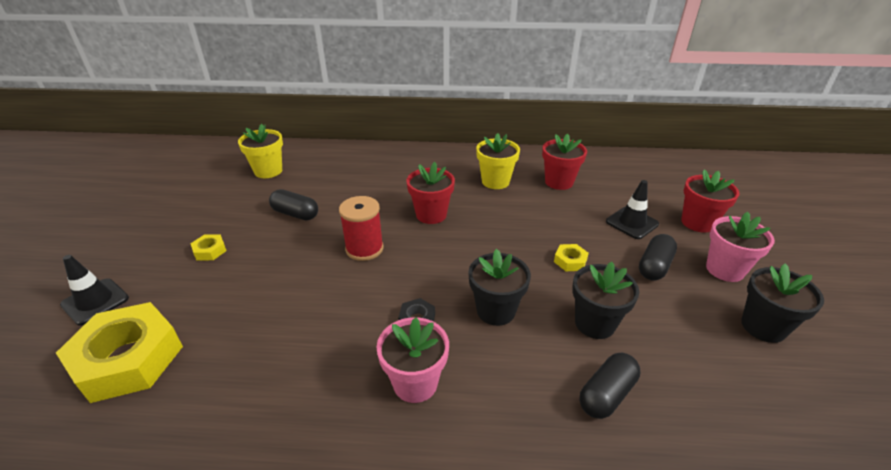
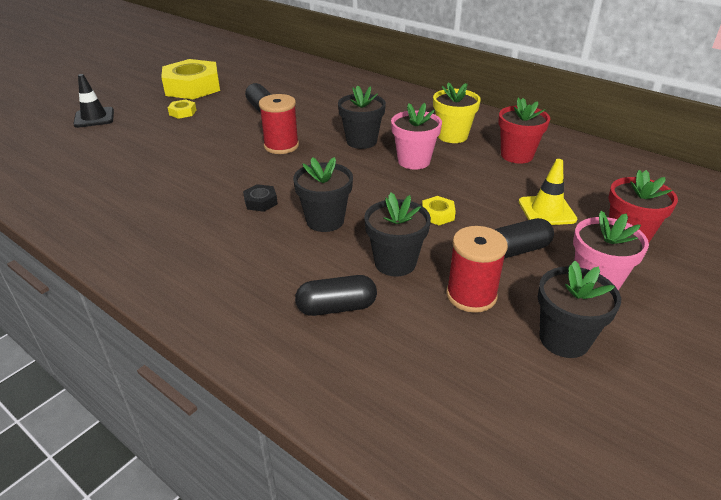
camera: 35 degrees right, 0 degrees up
(128, 359) = (78, 153): yellow nut -> yellow nut (193, 87)
(268, 171) = (277, 75): yellow flower pot -> none
(415, 383) = (212, 235): pink flower pot -> pink flower pot (414, 161)
(431, 215) = (361, 141): red flower pot -> black flower pot
(632, 223) = (547, 211): black traffic cone -> yellow traffic cone
(675, 323) = (471, 295): none -> red spool

